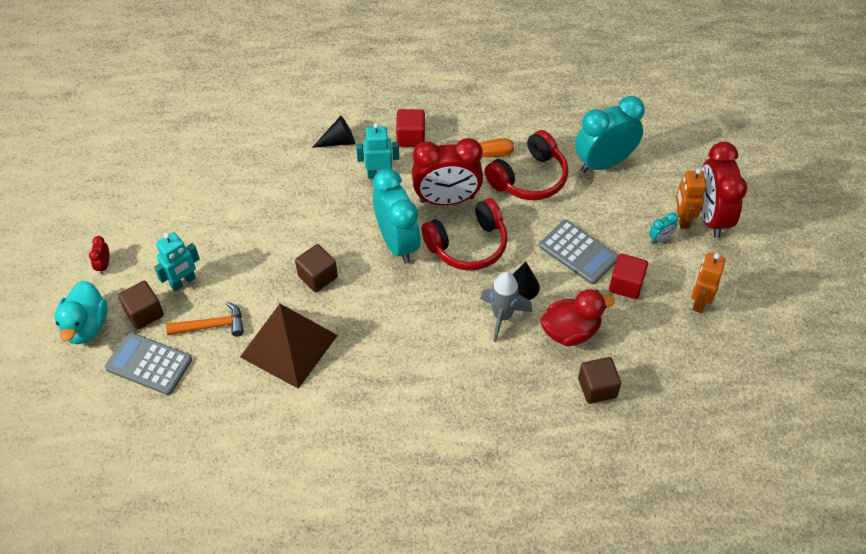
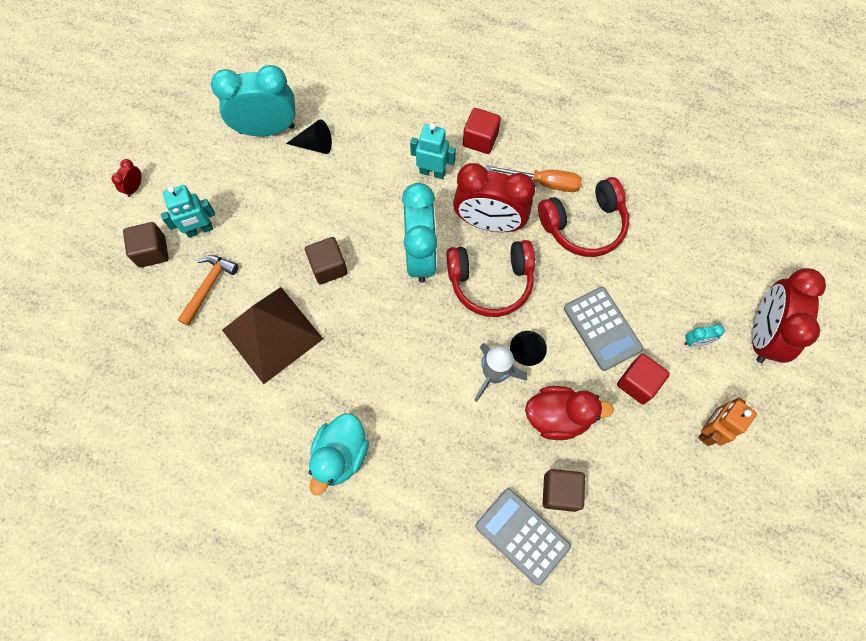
camera: 20 degrees right, 15 degrees up
(86, 326) = (95, 247): turquoise duck -> turquoise duck (340, 455)
(149, 364) = (136, 307): grey calculator -> grey calculator (522, 535)
(211, 326) = (208, 287): orange hammer -> orange hammer turned 75 degrees counterclockwise
(338, 141) = (406, 122): black cone -> black cone (315, 145)
(603, 163) = (670, 232): turquoise clock -> turquoise clock (267, 129)
(682, 219) = (730, 327): orange robot -> none

